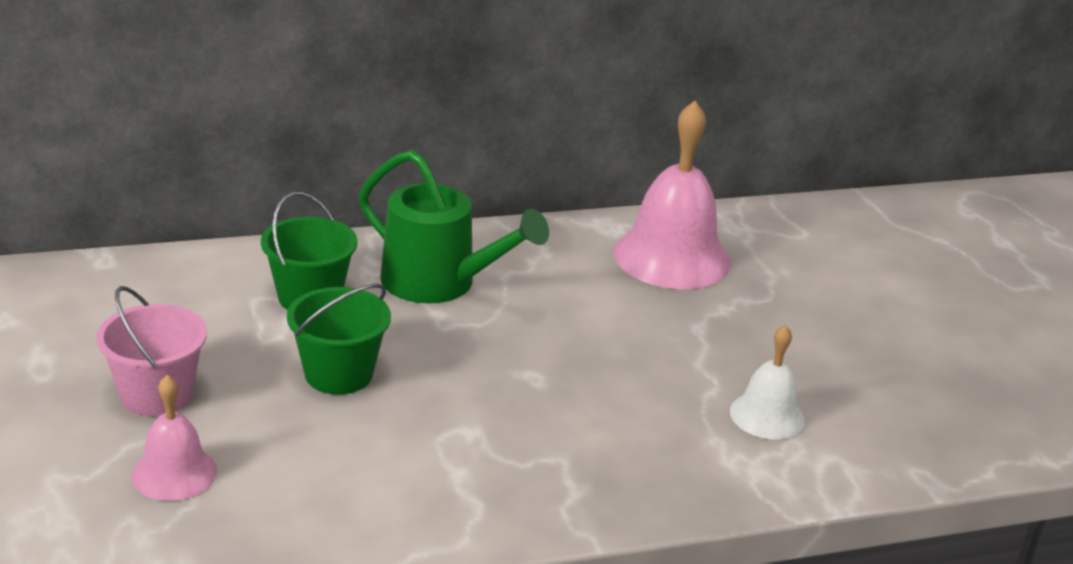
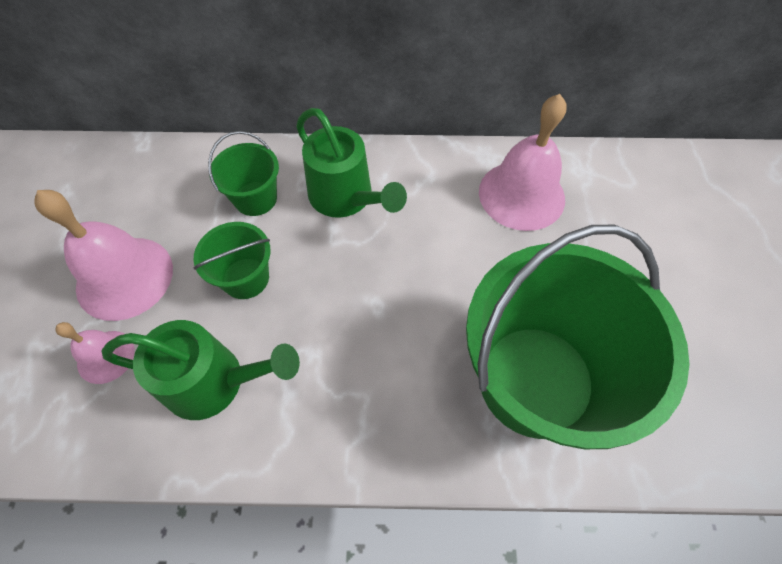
camera: 20 degrees right, 30 degrees up
(156, 394) = (124, 277): pink bucket -> pink bell
(350, 474) = (215, 382): none -> green watering can
(767, 415) = (535, 380): white bell -> green bucket

